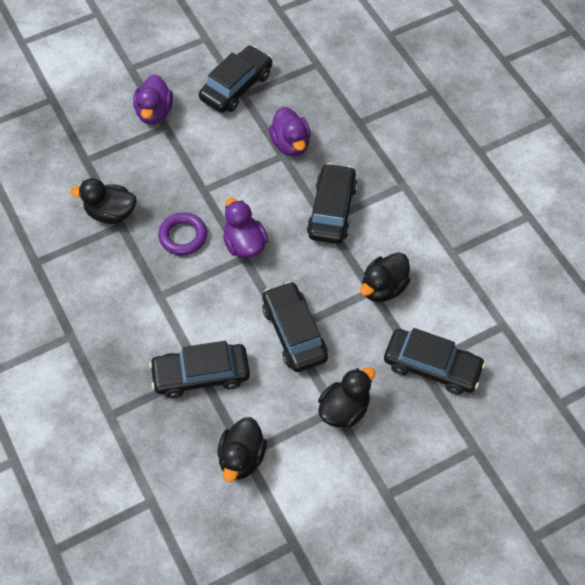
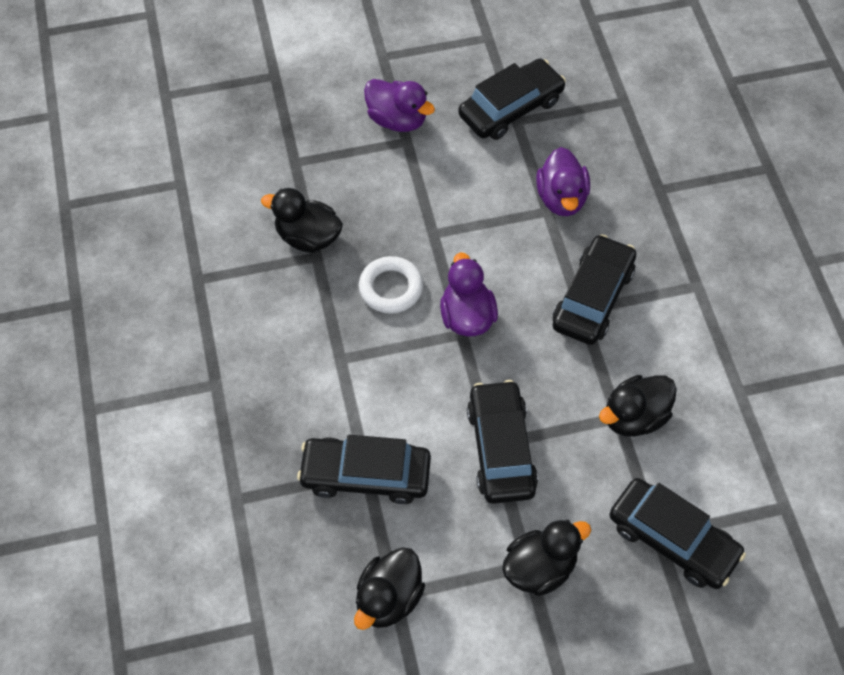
camera: 15 degrees right, 0 degrees up
(154, 112) = (397, 120): purple duck -> purple duck turned 75 degrees counterclockwise
(183, 236) = (391, 288): purple ring -> white ring

